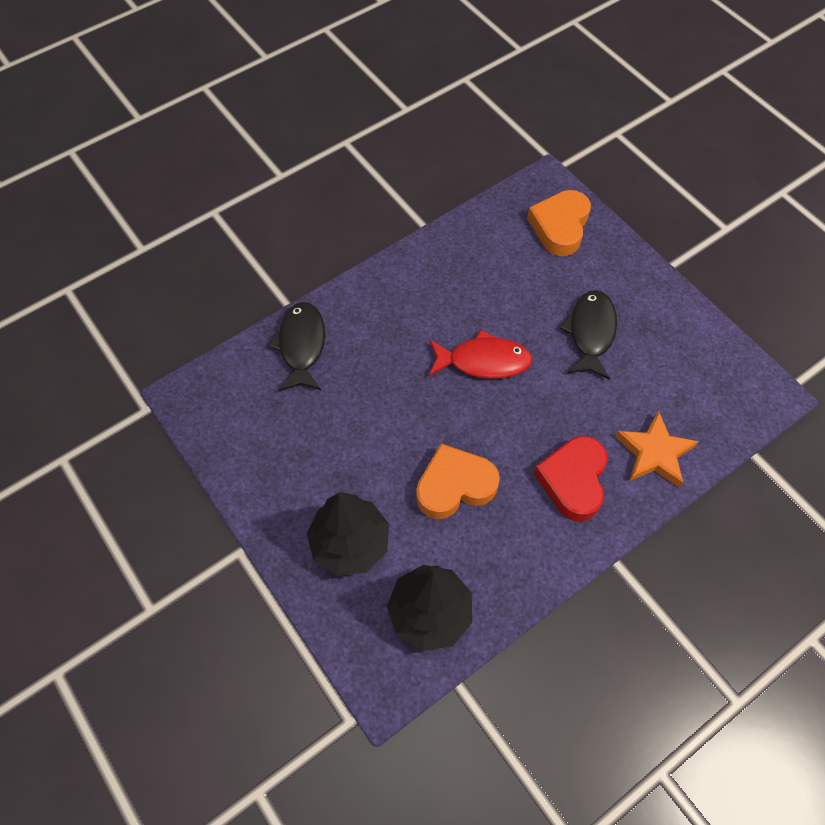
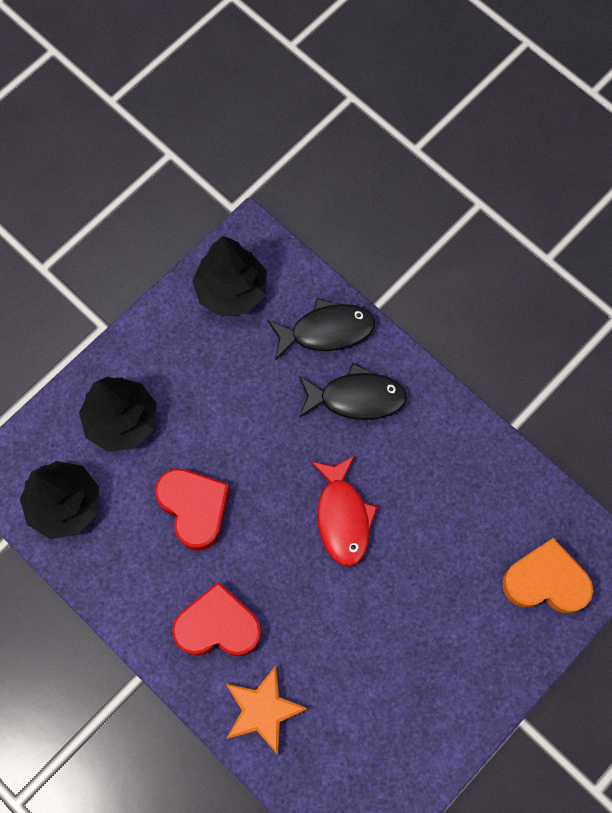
camera: 80 degrees right, 10 degrees up
(236, 420) = (231, 291): none -> black tree
(454, 486) = (194, 508): orange heart -> red heart
(590, 333) = (402, 630): black fish -> black fish (356, 398)

